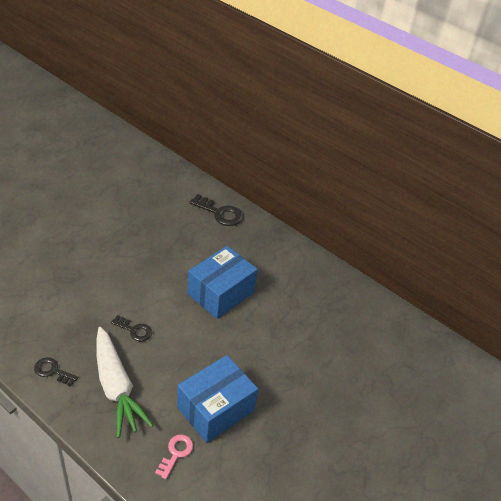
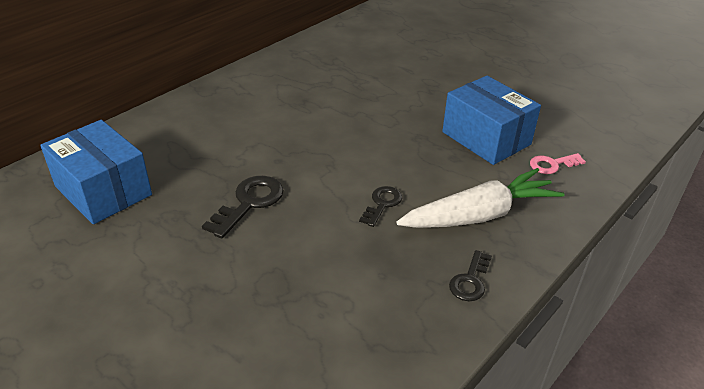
camera: 85 degrees left, 5 degrees down
(176, 453) = (552, 164): pink key -> pink key turned 45 degrees counterclockwise
(220, 213) = (154, 132): black key -> black key (249, 203)
(221, 293) = (311, 133): blue box -> blue box (103, 191)

